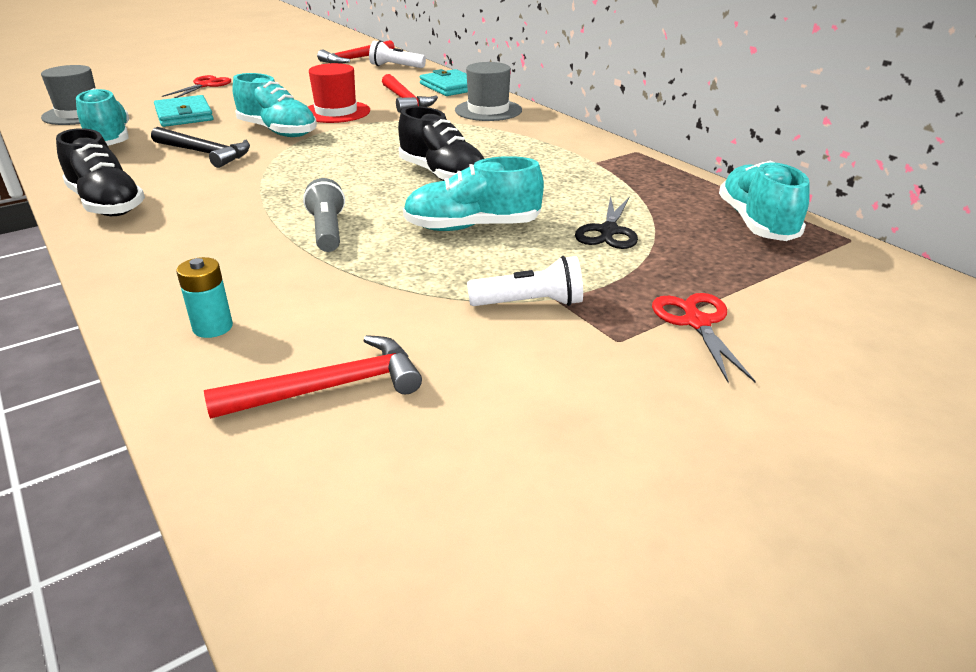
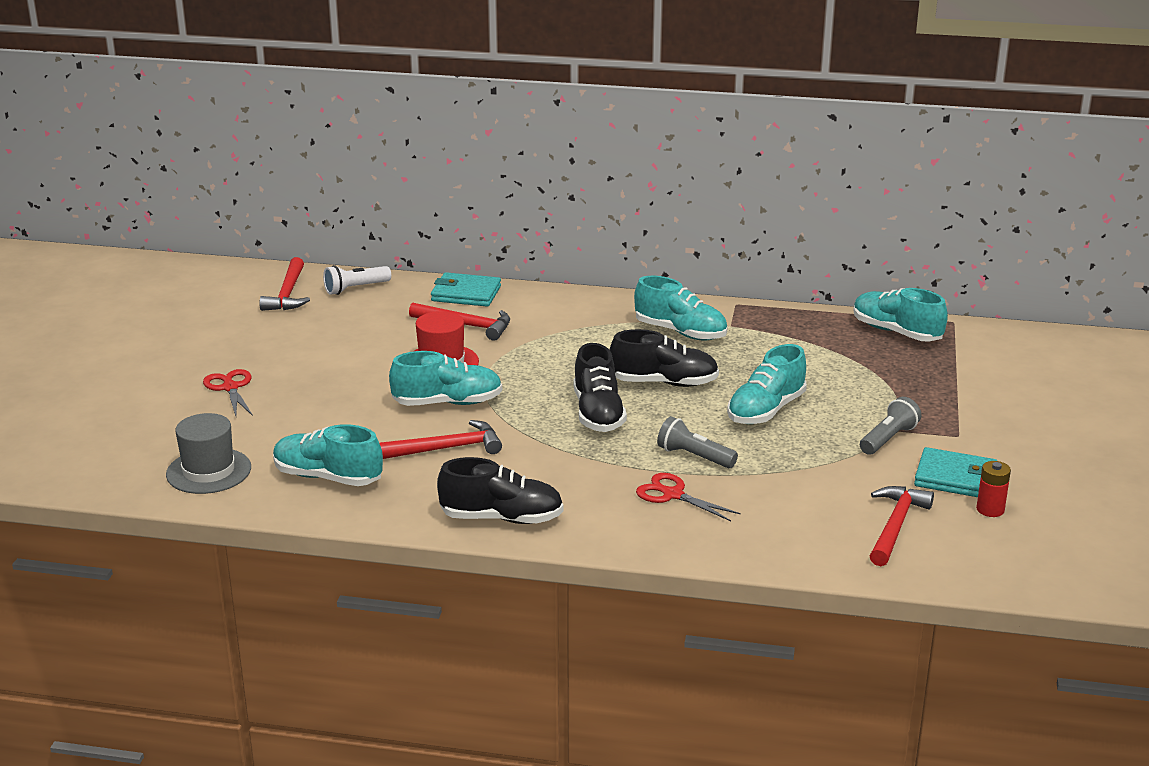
camera: 45 degrees left, 5 degrees down
(184, 115) = (316, 426): turquoise wallet -> turquoise wallet (955, 478)
(204, 153) = (447, 448): black hammer -> red hammer
(213, 327) = (778, 537): turquoise battery -> none
(344, 174) = (598, 413): none -> black shoe
(471, 441) = (990, 509): none -> red battery
(488, 110) = (556, 308): grey hat -> none
(530, 303) = (888, 439): white flashlight -> grey flashlight
(541, 152) = (680, 332): none -> turquoise shoe
(608, 231) = (839, 376): black scissors -> none
(696, 322) = (970, 408): red scissors -> red scissors (672, 494)

